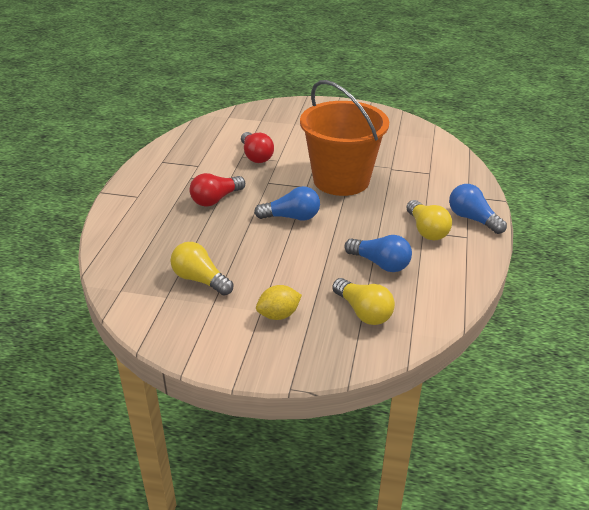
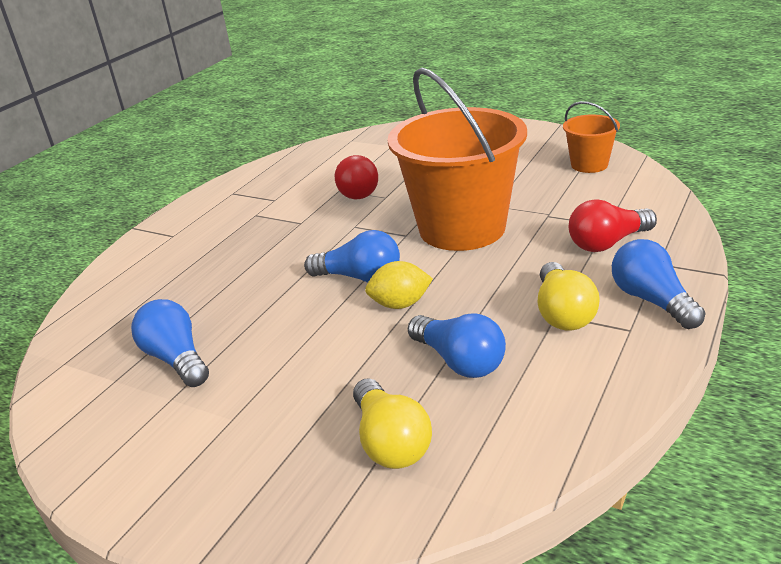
camera: 20 degrees right, 5 degrees down
(200, 280) = (176, 359): yellow light bulb -> blue light bulb
(216, 199) = (269, 245): red light bulb -> red light bulb (607, 243)
(278, 315) = (254, 429): yellow lemon -> yellow lemon (400, 304)
(402, 132) = (589, 165): none -> orange bucket

